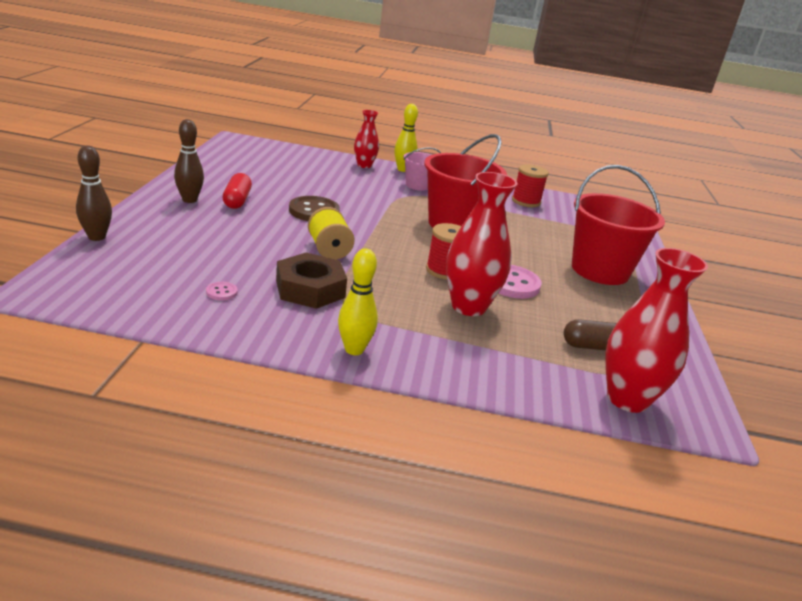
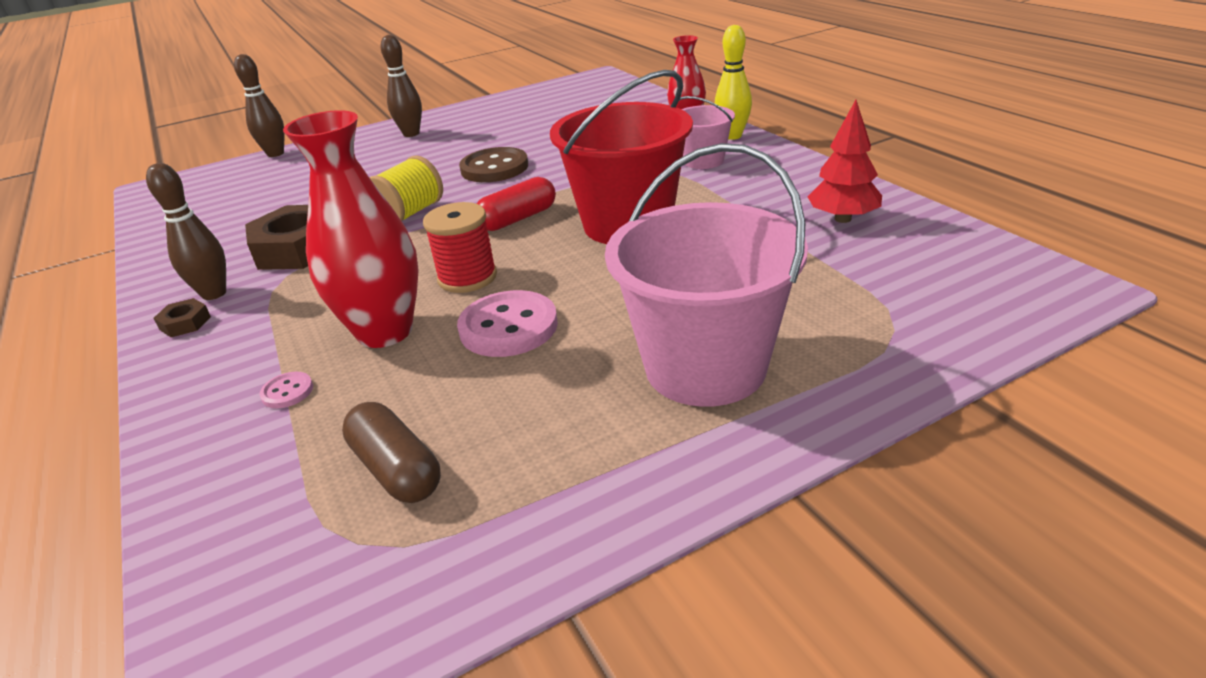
camera: 60 degrees right, 5 degrees up
(221, 292) = (236, 226): pink button -> pink button (287, 392)
(237, 200) = (449, 141): red capsule -> red capsule (518, 219)
(326, 330) = (214, 293): none -> brown bowling pin
(354, 349) = (185, 323): yellow bowling pin -> brown nut
(526, 201) = (843, 219): red spool -> red tree
(600, 270) = (705, 367): red bucket -> pink bucket
(627, 399) = (244, 563): red vase -> none

